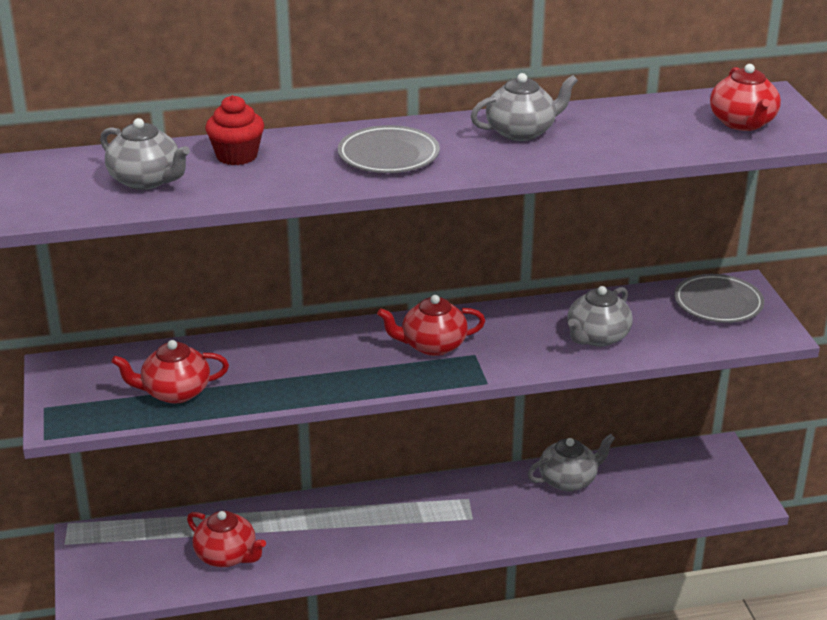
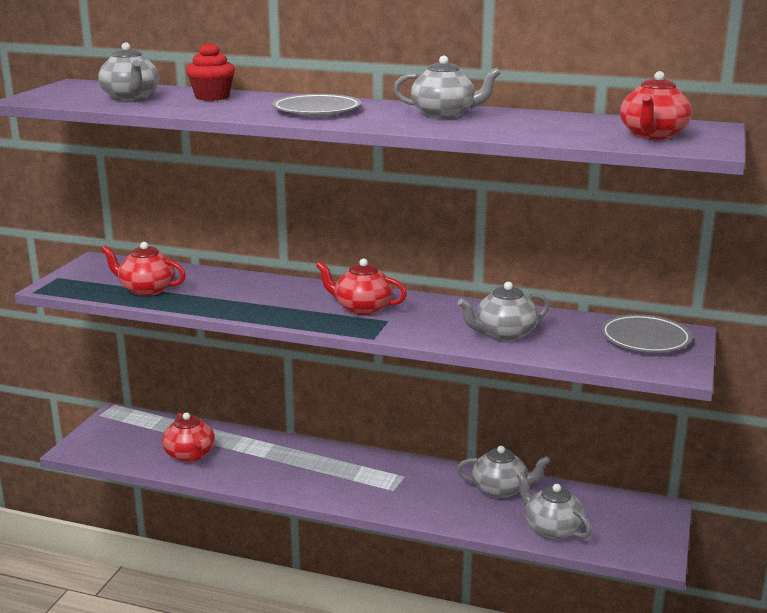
camera: 30 degrees right, 10 degrees down
(647, 506) = (551, 529): none -> grey teapot

